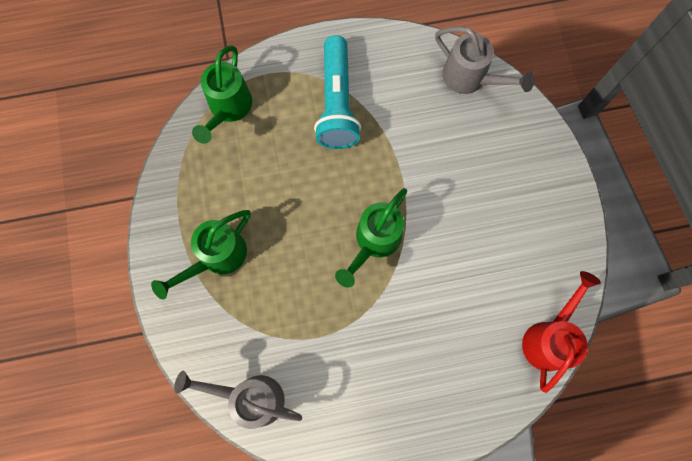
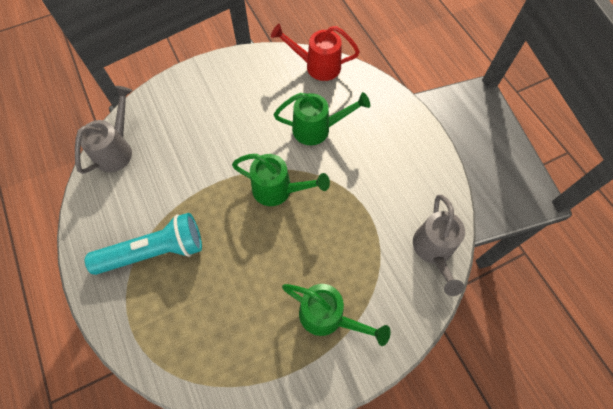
camera: 105 degrees left, 10 degrees down
(228, 108) = (175, 355): green watering can -> green watering can (317, 129)

